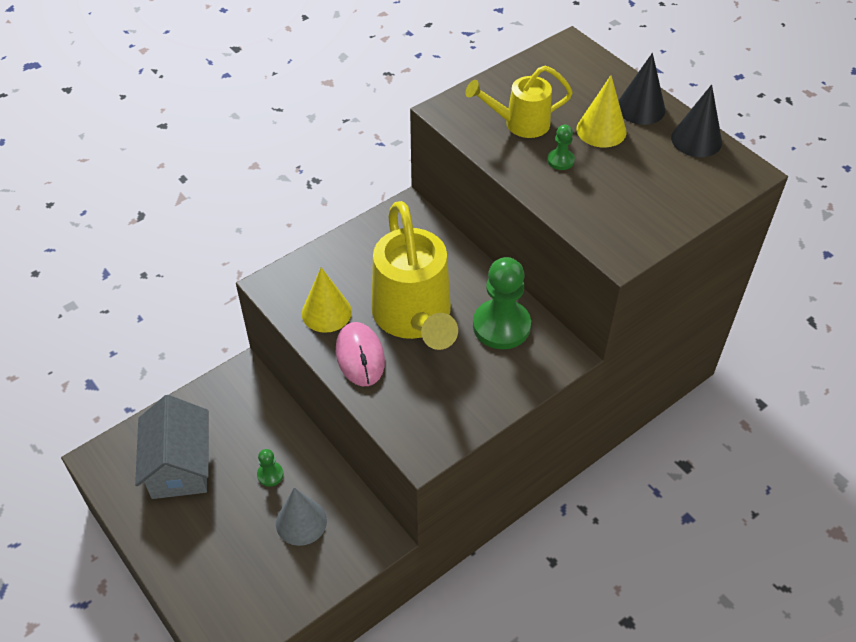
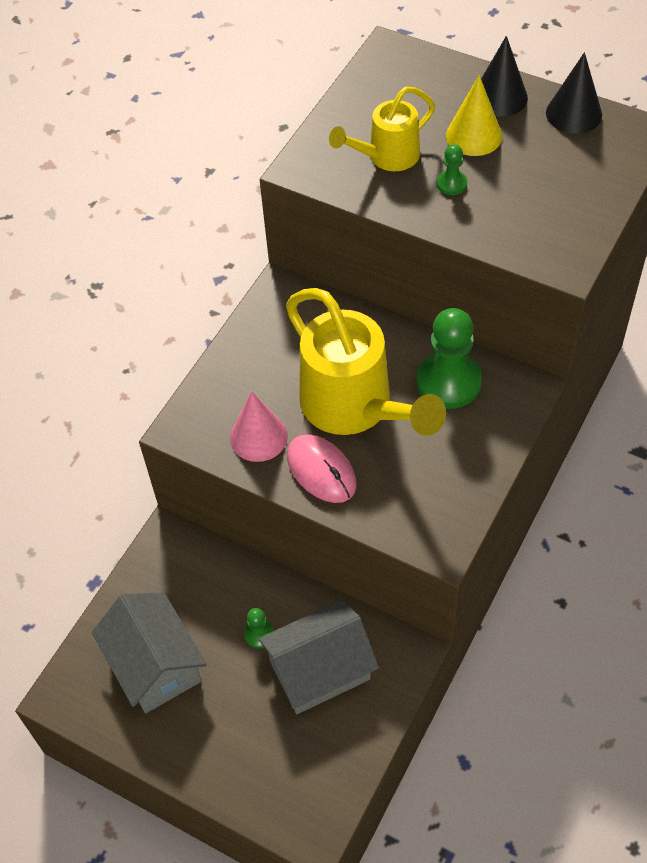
camera: 20 degrees left, 5 degrees up
(301, 522) = (319, 670): grey cone -> grey house
(326, 312) = (258, 437): yellow cone -> pink cone

